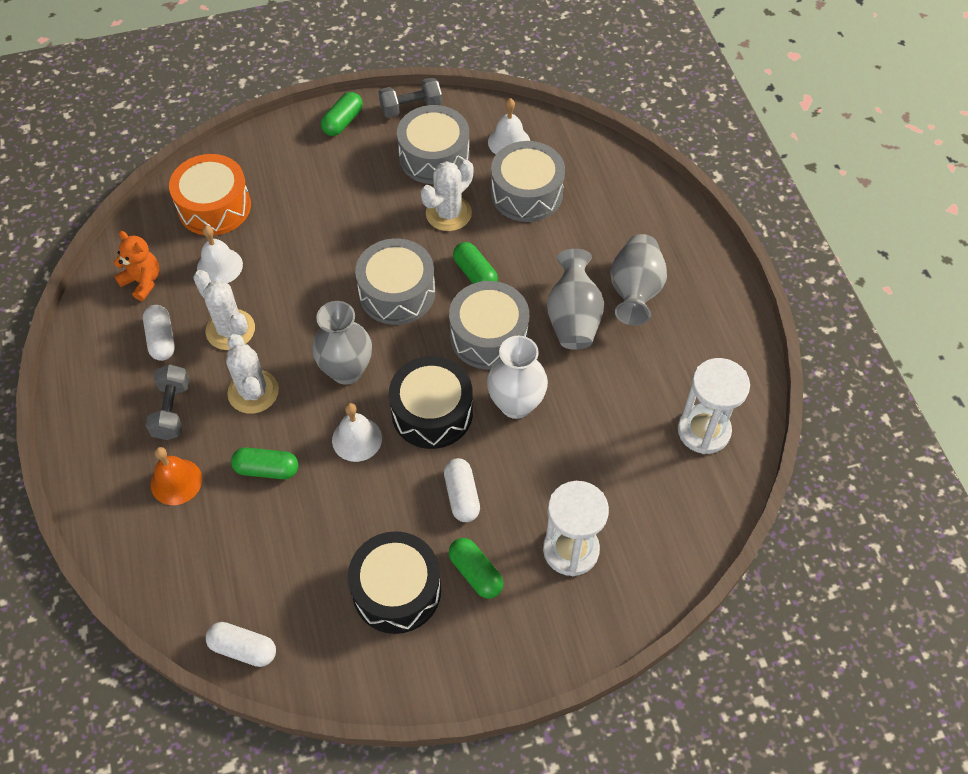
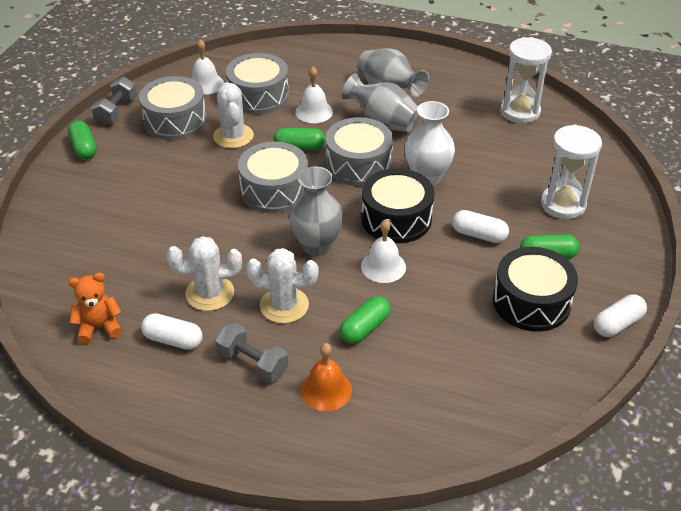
camera: 55 degrees left, 15 degrees down
(214, 206) = (75, 251): orange drum -> none
(219, 266) = (139, 273): white bell -> white bell (314, 112)
(243, 649) = (519, 413): white capsule -> white capsule (617, 324)

